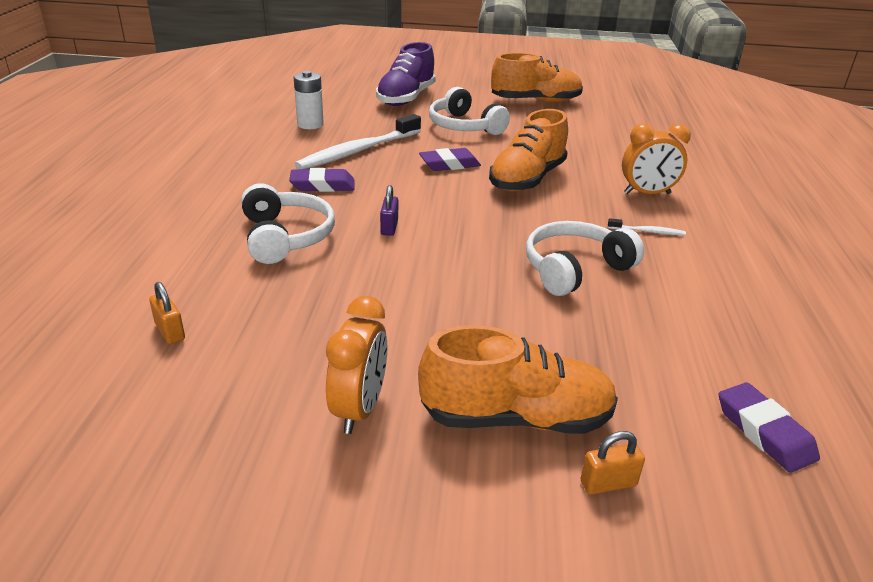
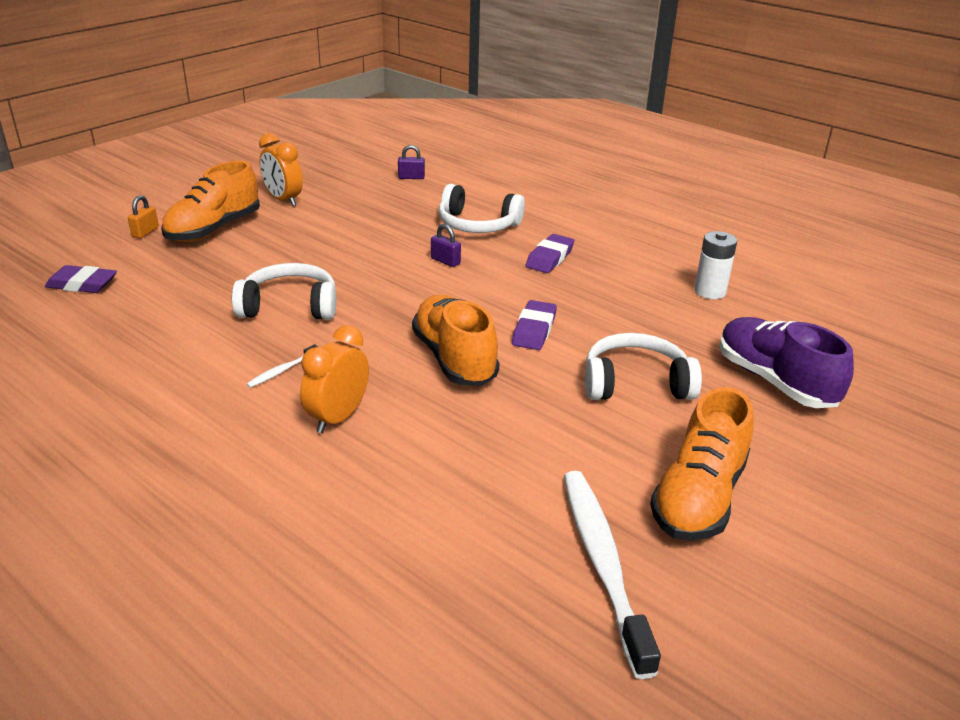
camera: 125 degrees right, 0 degrees up
(170, 331) = (411, 177): orange padlock -> purple padlock
(358, 151) = (613, 295): white toothbrush -> white toothbrush (602, 563)
(575, 269) = (289, 306): white headphones -> white headphones turned 90 degrees counterclockwise

